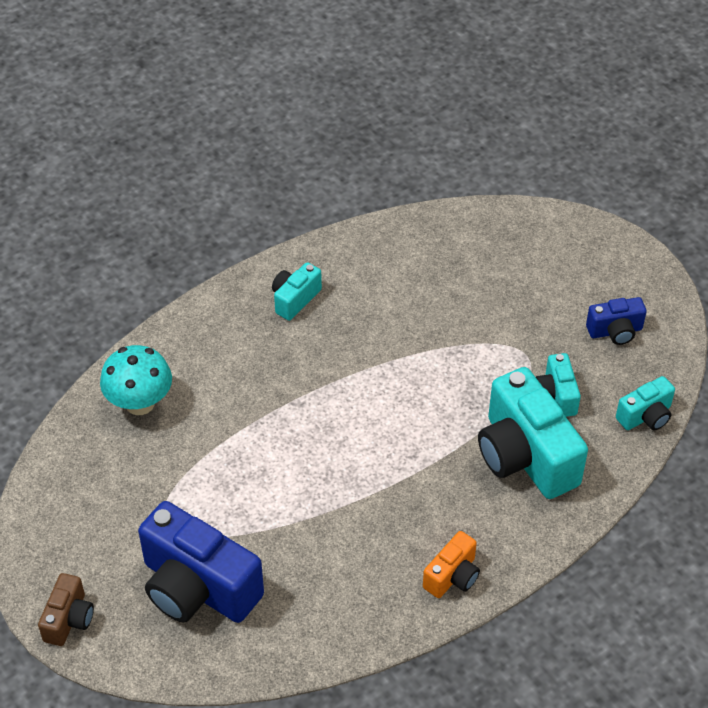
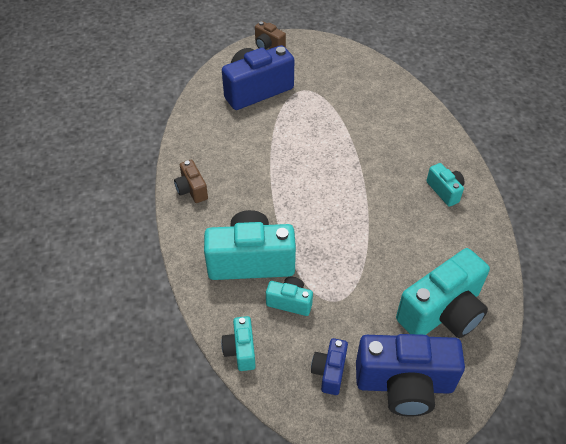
camera: 115 degrees right, 0 degrees up
(140, 403) = (391, 100): turquoise mushroom -> none
(452, 576) = (191, 190): orange camera -> brown camera
(480, 260) = (442, 312): none -> turquoise camera
(586, 269) = (404, 384): none -> blue camera

